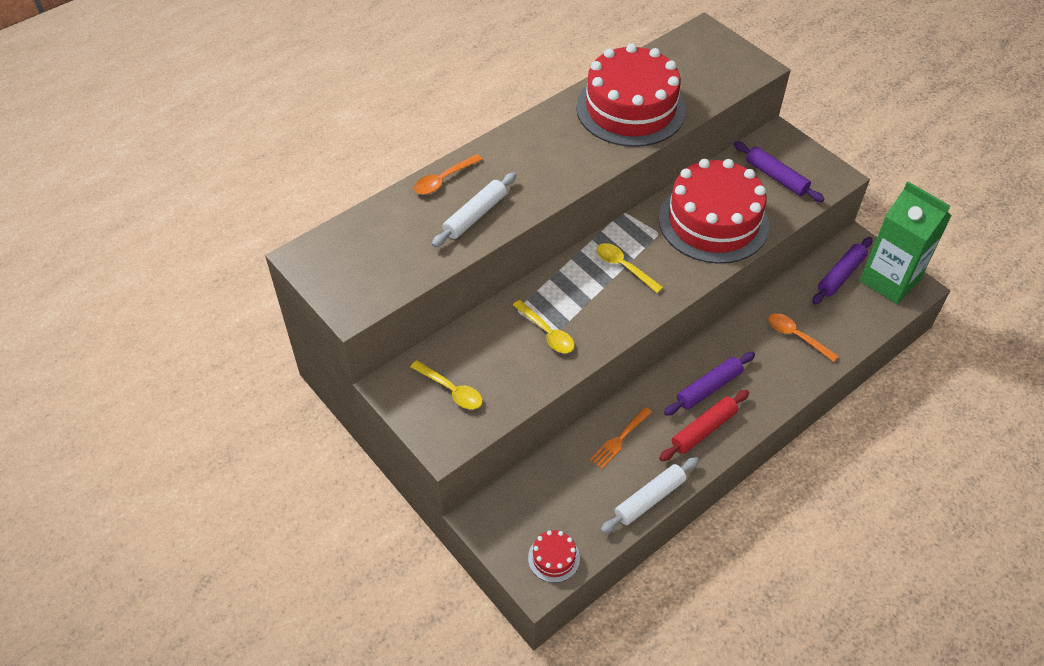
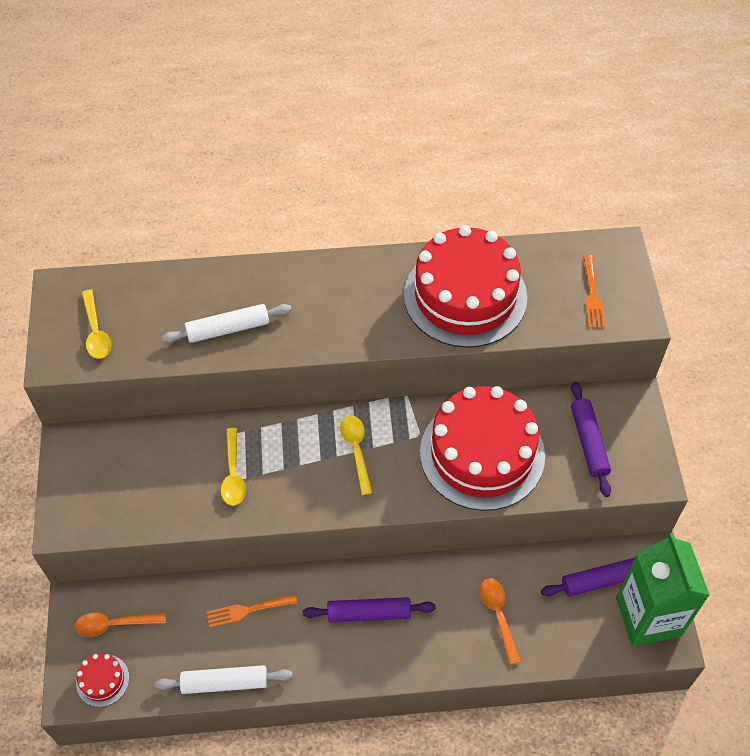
camera: 35 degrees right, 5 degrees up
(443, 180) = (233, 278): orange spoon -> orange spoon (114, 624)
(451, 390) = (110, 478): yellow spoon -> yellow spoon (96, 331)
(703, 429) = (328, 650): red rolling pin -> none
(716, 68) = (592, 296): none -> orange fork

